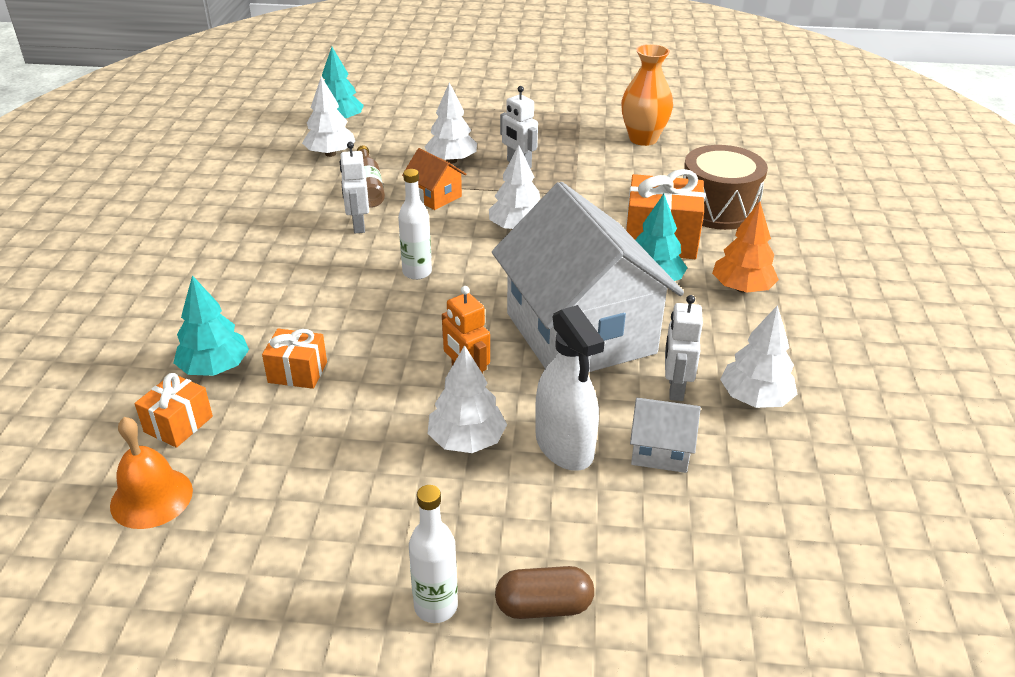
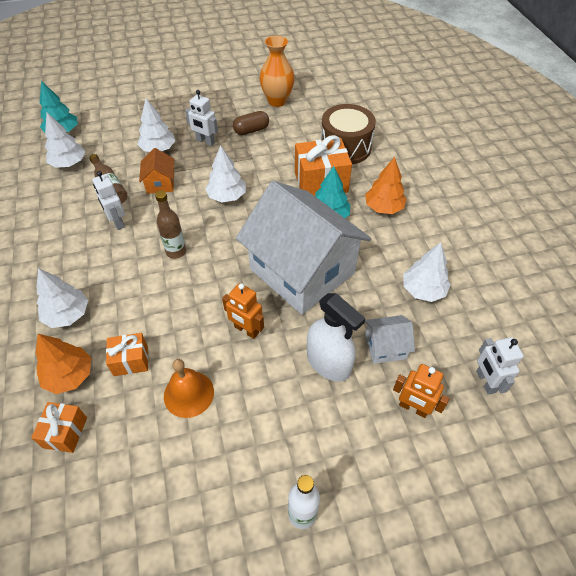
camera: 20 degrees left, 15 degrees up
(151, 497) = (74, 501): orange bell -> orange bell (188, 394)
(215, 368) = (69, 375): turquoise tree -> orange tree
(417, 272) = (176, 252): white bottle -> brown bottle
(435, 196) = (160, 183): orange house -> orange house turned 60 degrees clockwise
(466, 440) = (267, 379): white tree -> white tree (67, 315)
(543, 606) = (365, 488): brown capsule -> brown capsule (251, 130)
(666, 534) = (413, 408): none -> orange robot
(675, 388) = (375, 296): white robot -> white robot (485, 381)

